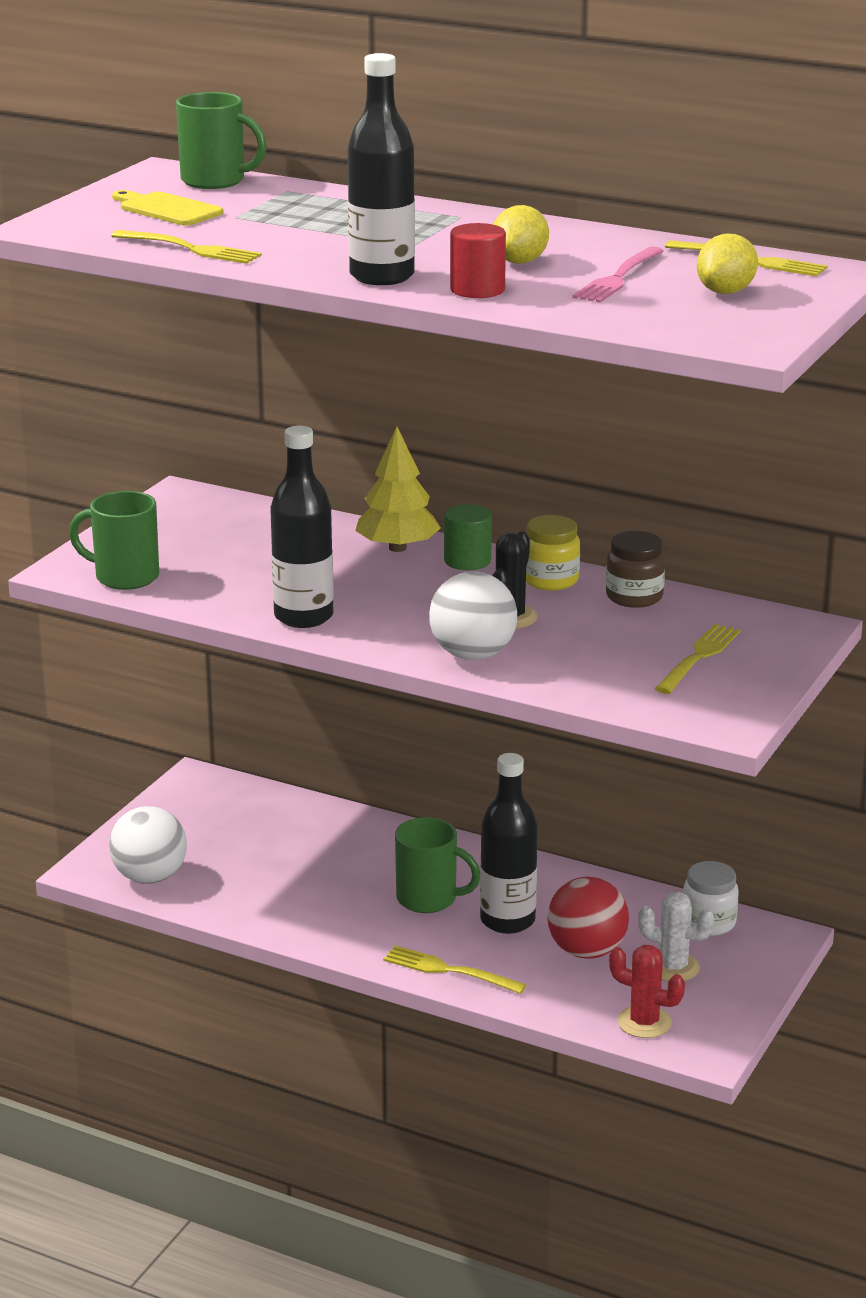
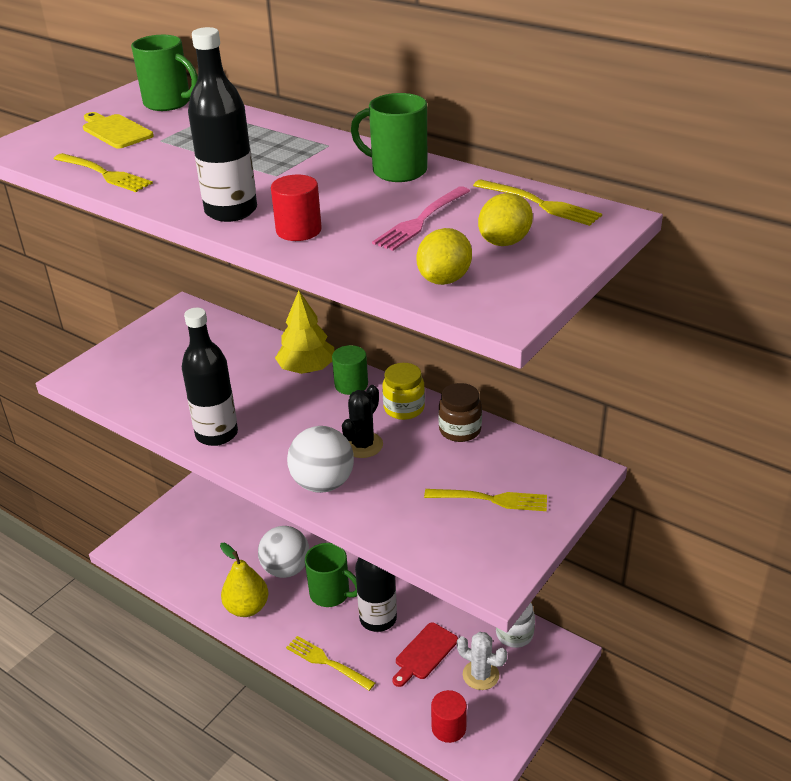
camera: 10 degrees right, 10 degrees up
(124, 577) = (111, 386): green mug -> green mug (397, 171)
(150, 877) = (159, 558): white ball -> white ball (286, 569)
(308, 922) = (247, 608): none -> yellow pear
(520, 262) = (349, 198): yellow lemon -> yellow lemon (444, 279)
(586, 951) = (424, 653): red ball -> red cutting board
(644, 1022) = (448, 728): red cactus -> red cylinder
(698, 657) = (490, 499): yellow fork -> yellow fork turned 60 degrees clockwise

